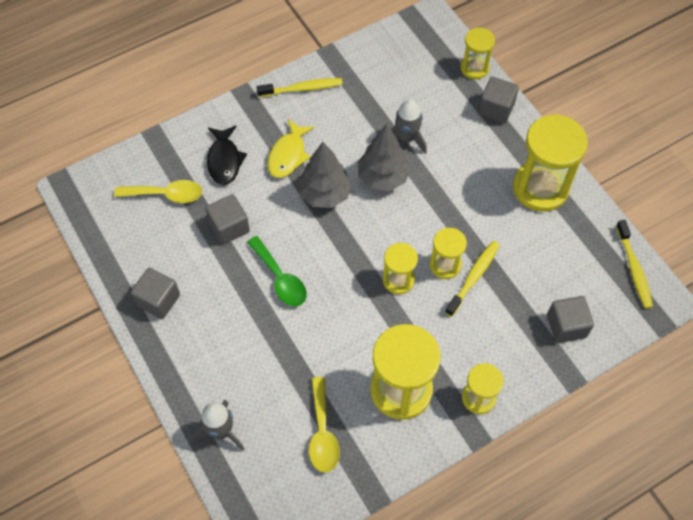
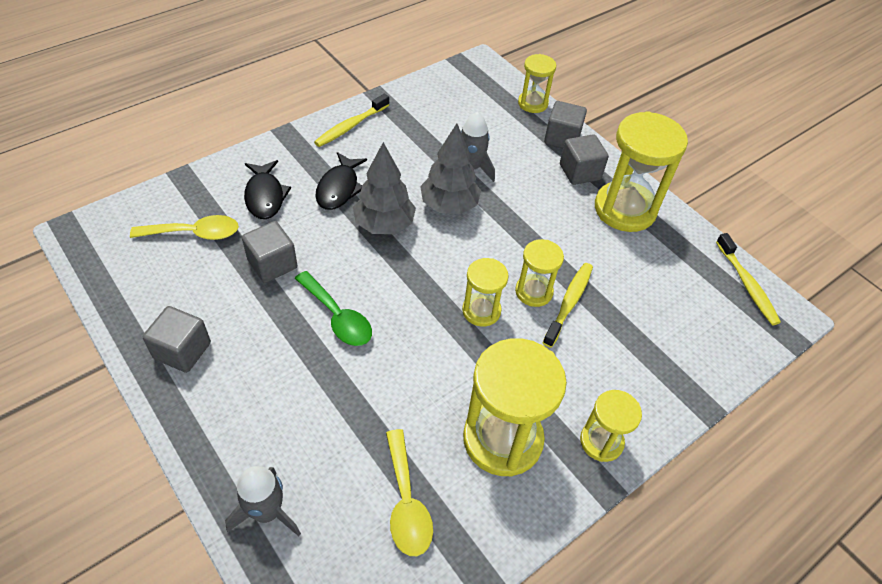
camera: 10 degrees left, 10 degrees down
(288, 155) = (339, 188): yellow fish -> black fish
(302, 89) = (351, 126): yellow toothbrush -> yellow toothbrush turned 150 degrees clockwise
(566, 326) = (687, 350): grey cube -> grey cube (580, 172)

